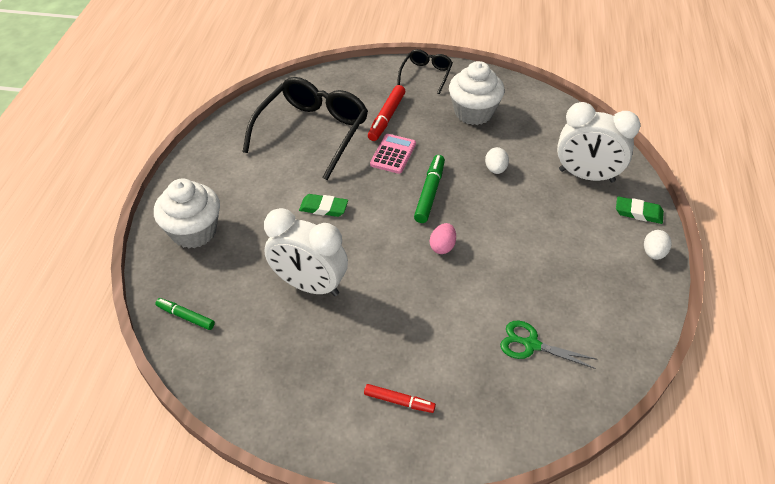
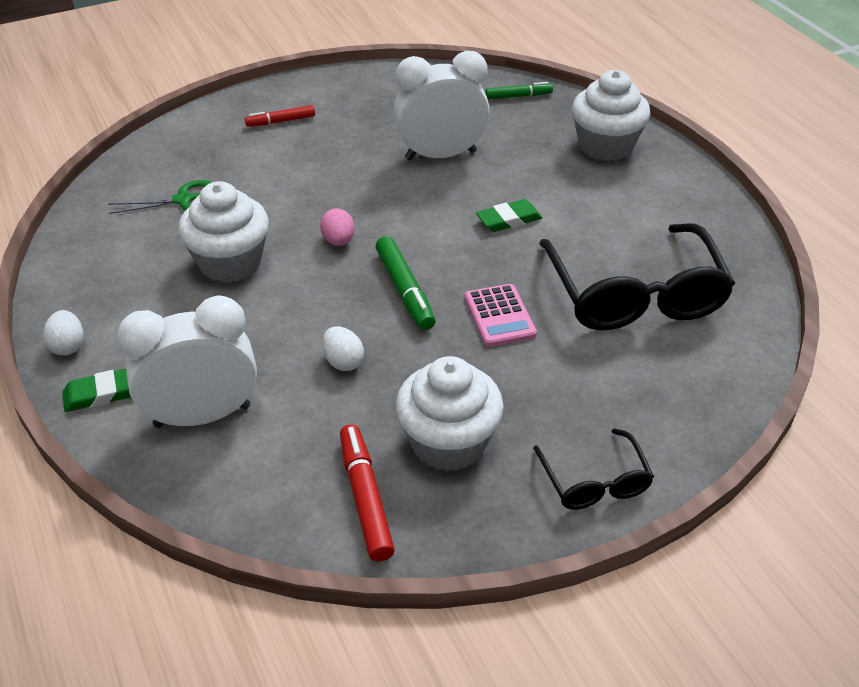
camera: 145 degrees right, 5 degrees down
(386, 117) = (566, 365): red marker -> red marker (365, 498)
(524, 265) = (230, 262): none -> white cupcake

